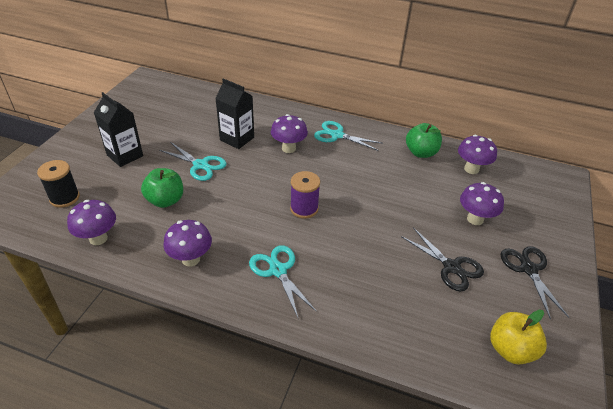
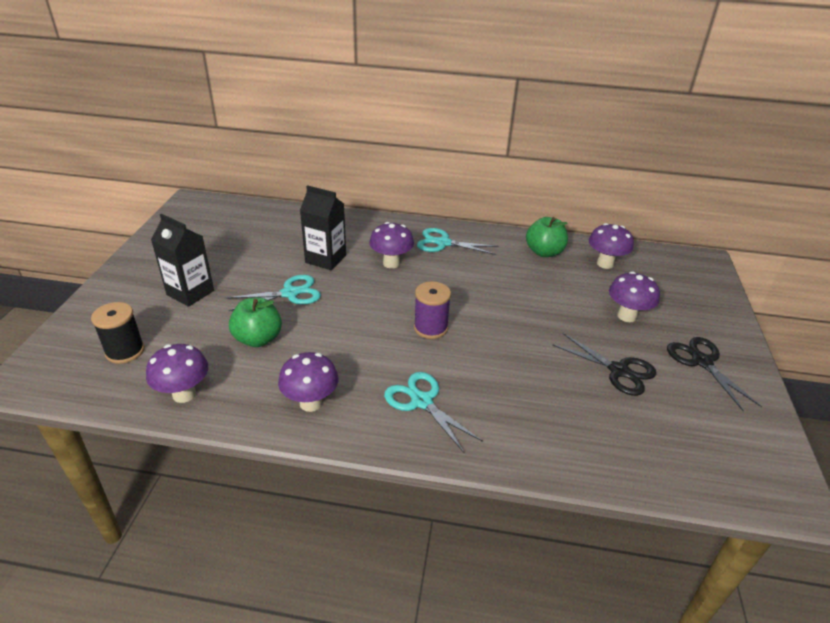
camera: 10 degrees left, 5 degrees down
(200, 165) = (290, 293): turquoise scissors -> turquoise scissors turned 45 degrees counterclockwise
(510, 349) = (712, 450): yellow apple -> none

